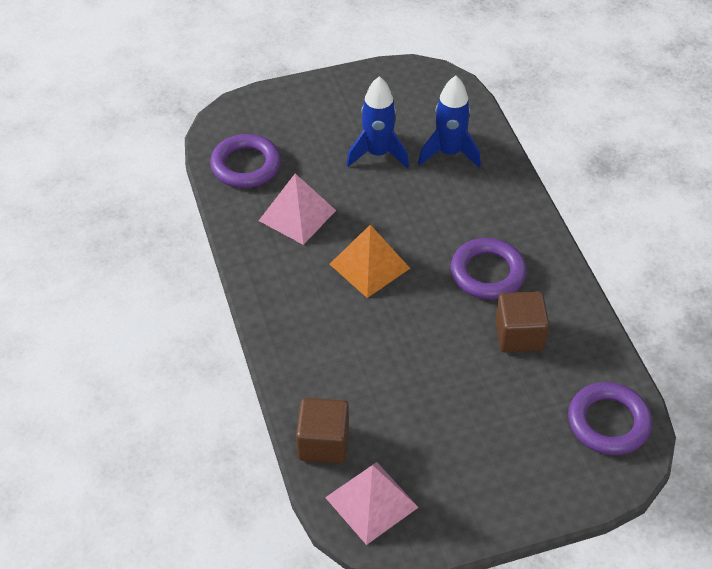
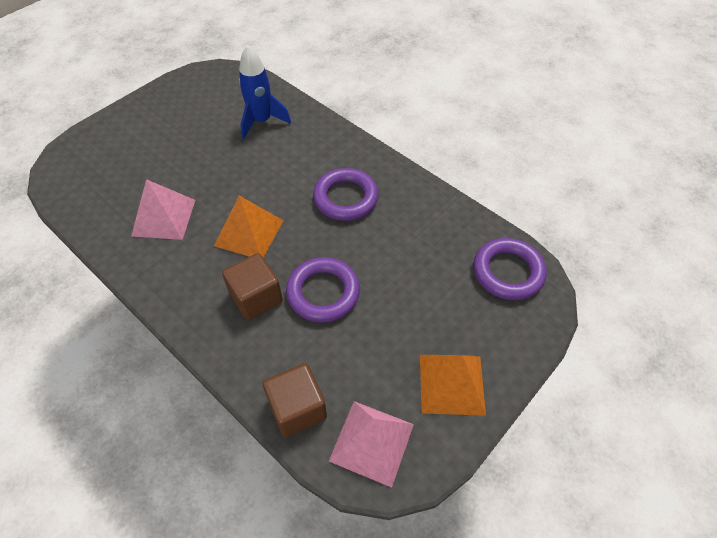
camera: 30 degrees left, 5 degrees up
(246, 165) = (96, 195): purple ring -> purple ring (323, 292)
(377, 154) = (205, 143): blue rocket -> none
(477, 493) = (451, 383): none -> orange pyramid
(519, 335) = (399, 235): brown cube -> brown cube (256, 297)

